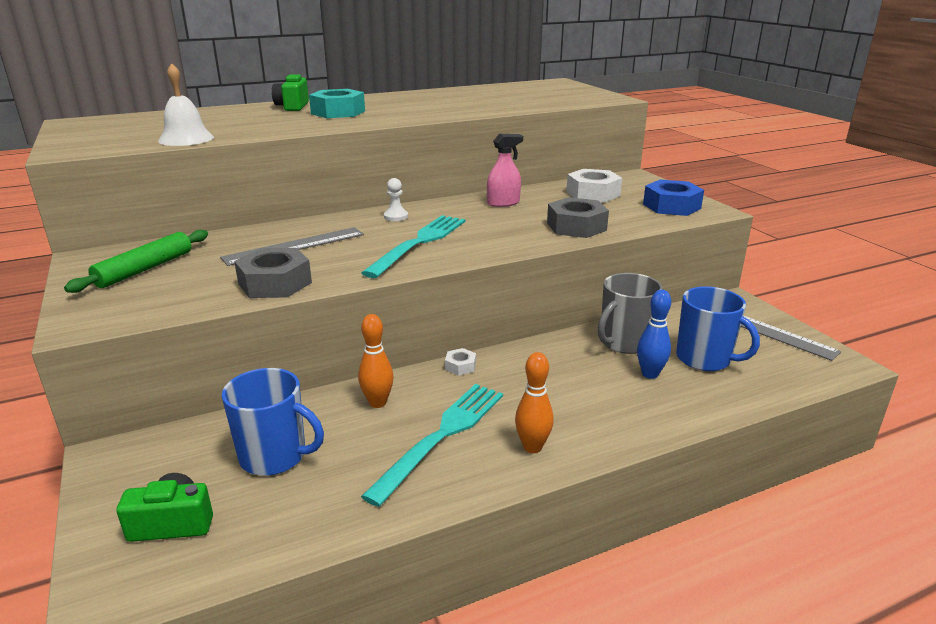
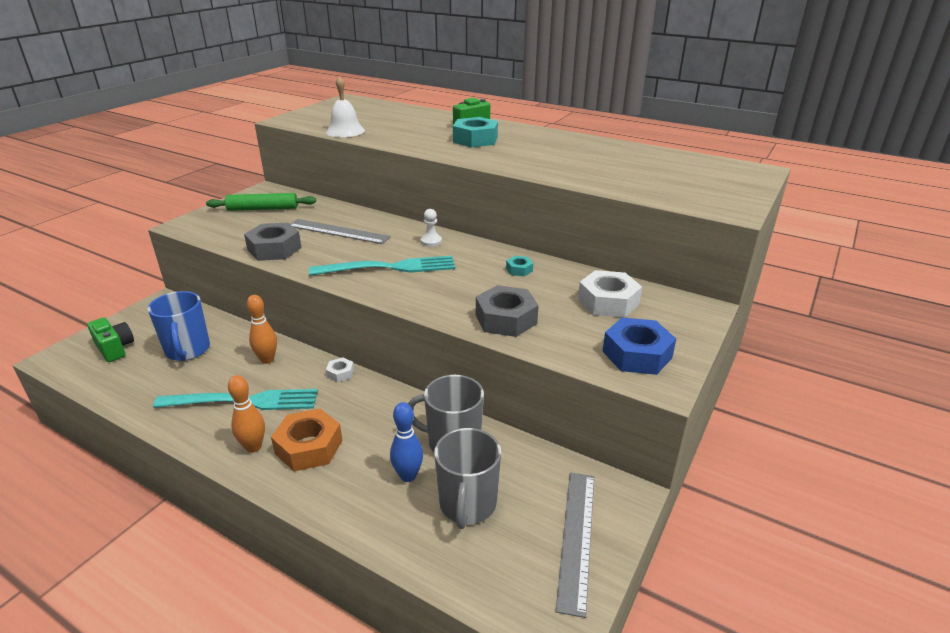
camera: 55 degrees right, 5 degrees up
(503, 203) = (519, 270): pink spray bottle -> turquoise nut
(564, 413) = (309, 447): none -> orange nut
(704, 359) = (467, 504): blue mug -> grey mug

